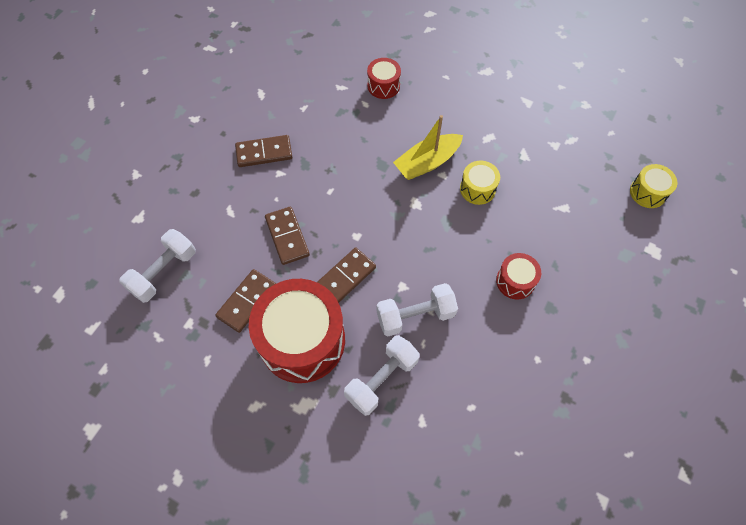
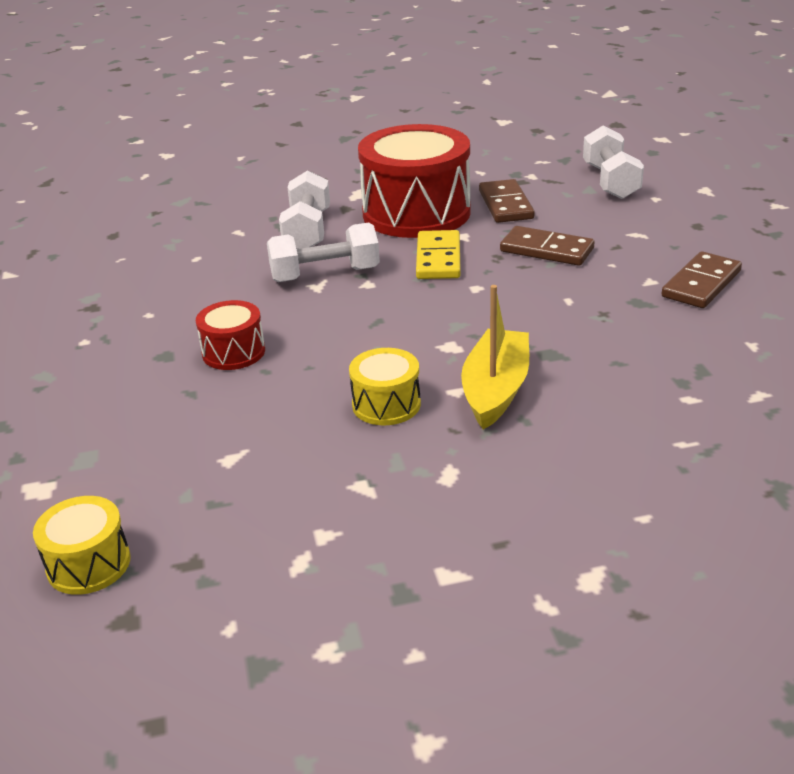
camera: 140 degrees right, 30 degrees down
(345, 277) = (438, 258): brown domino -> yellow domino
(383, 86) = (708, 436): red drum -> none
(415, 316) = (325, 274): white dumbbell -> white dumbbell turned 45 degrees clockwise

